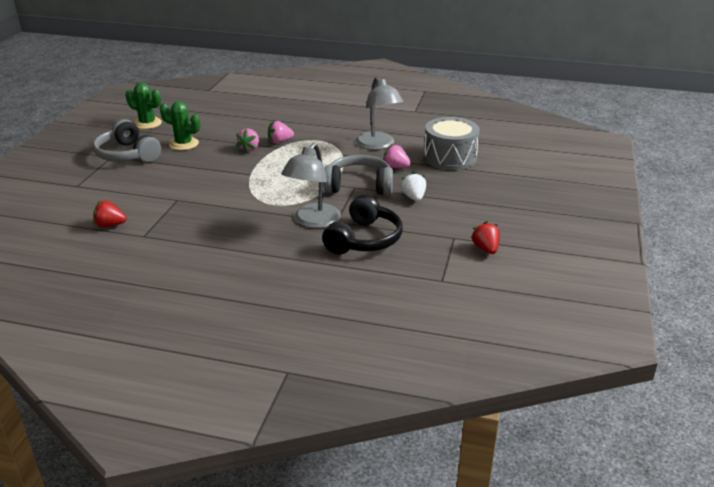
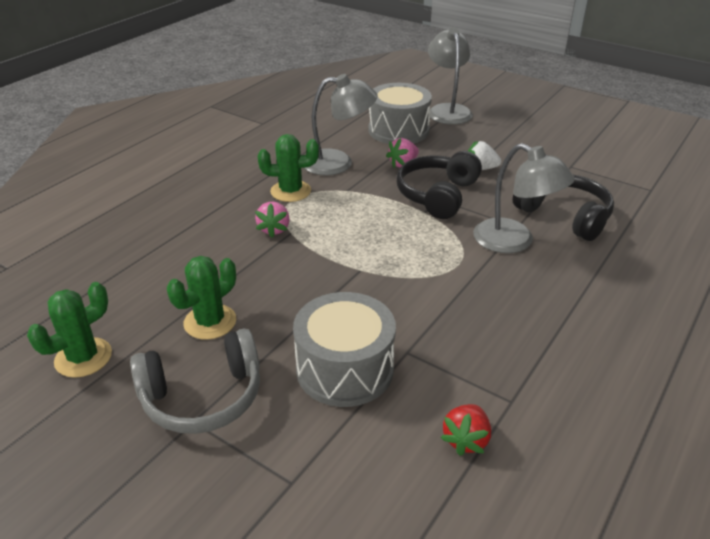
camera: 70 degrees left, 5 degrees up
(157, 184) = (345, 369): none -> grey drum
(249, 149) = (278, 258): pink strawberry -> none
(328, 137) = (290, 191): none -> green cactus
(359, 186) = (437, 195): grey headphones -> black headphones
(486, 249) = (596, 156): red strawberry -> none
(509, 172) = (447, 110): none -> grey lamp

